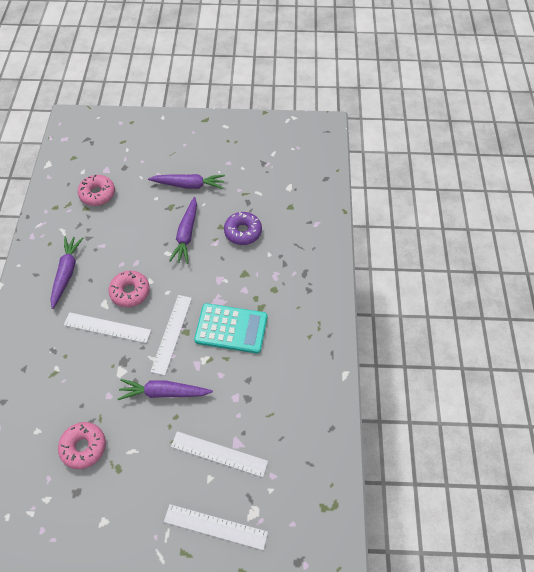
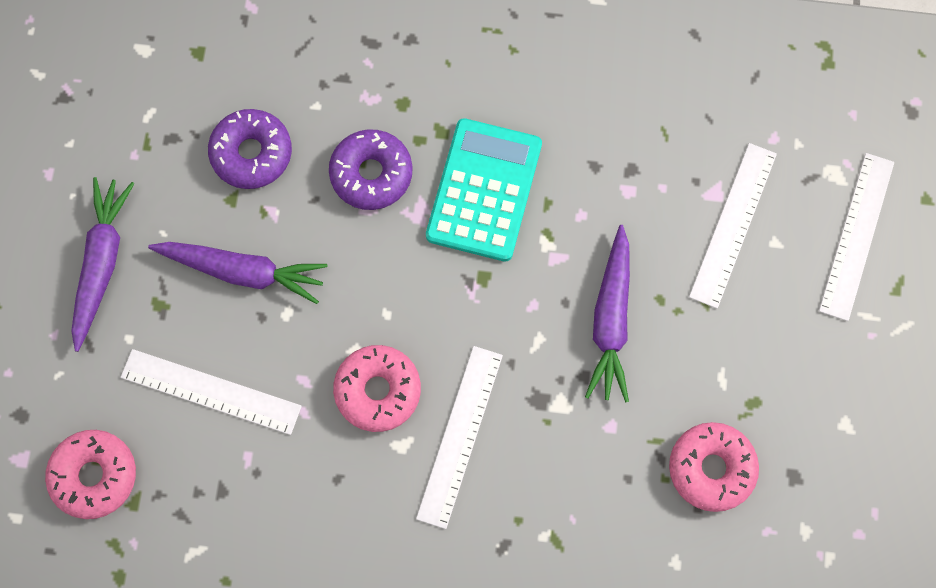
camera: 85 degrees left, 15 degrees up
(66, 273) = (313, 533): purple carrot -> none
(172, 334) = (485, 305): white ruler -> white ruler (211, 391)
(236, 279) = (371, 174): none -> purple donut

